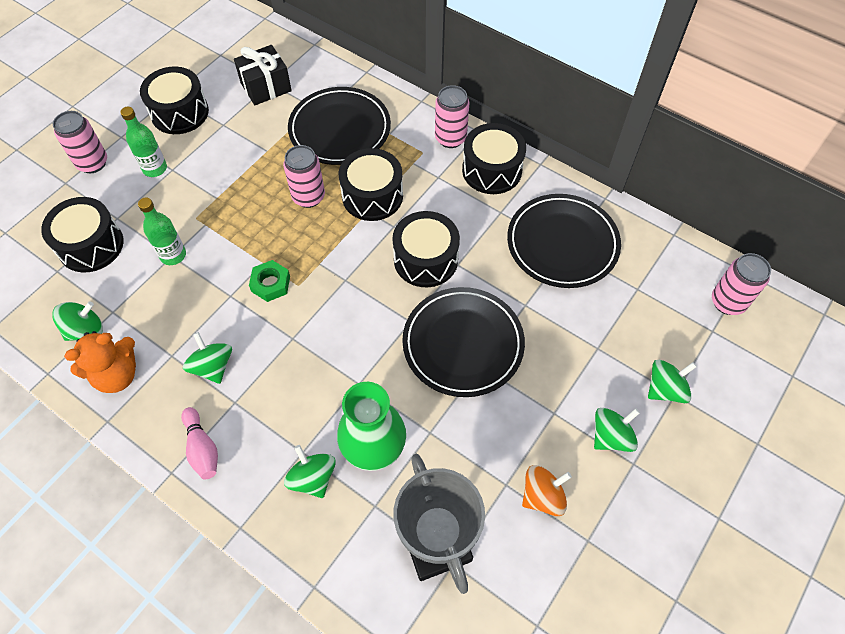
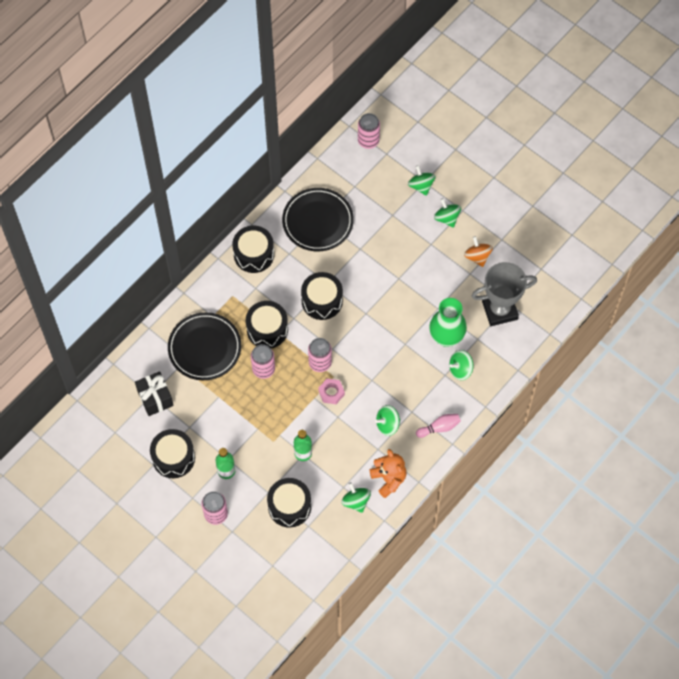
camera: 85 degrees left, 5 degrees up
(271, 284) = (331, 392): green nut -> pink nut
(450, 138) = (222, 277): pink can -> pink can (320, 363)
(463, 344) = (383, 285): black plate -> none

